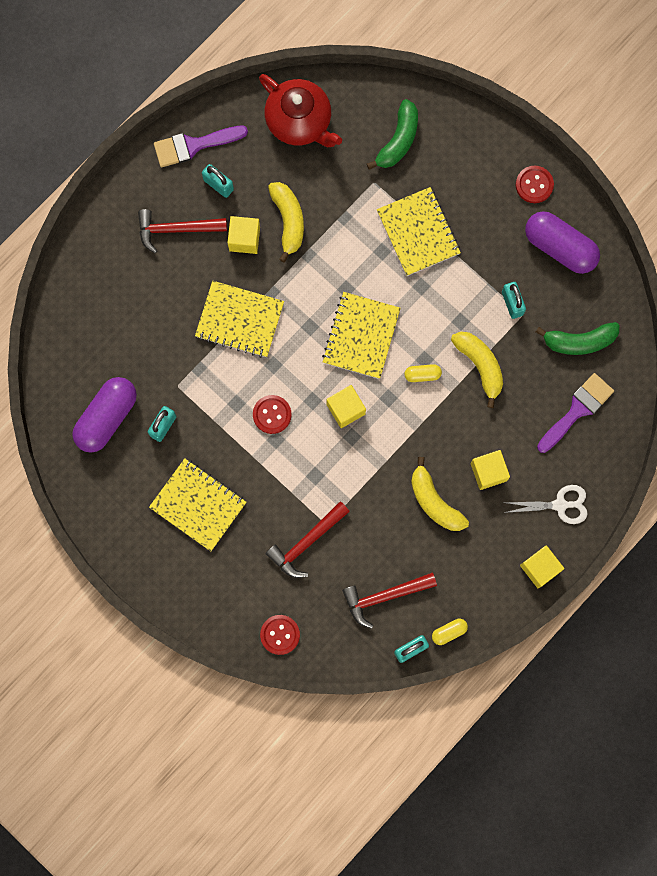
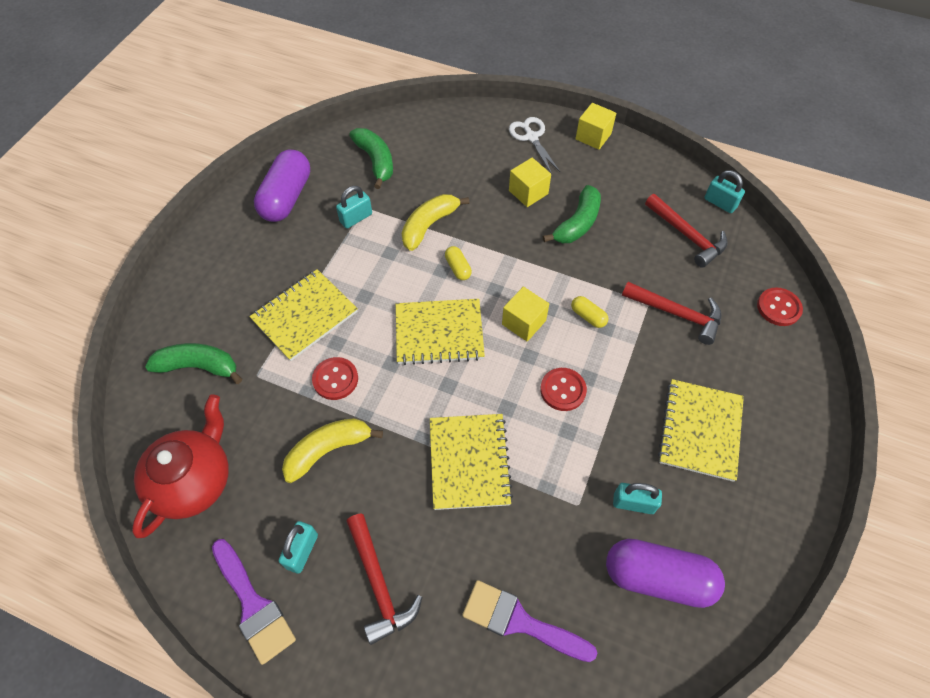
camera: 110 degrees left, 20 degrees down
(244, 239) = (366, 492): yellow cube -> none
(434, 501) = (577, 223): yellow banana -> green banana
(449, 632) = (686, 181): yellow capsule -> yellow capsule (588, 316)
(534, 185) = (225, 233): red button -> red button (335, 379)
(577, 410) = (440, 147): purple brush -> purple brush (519, 621)

